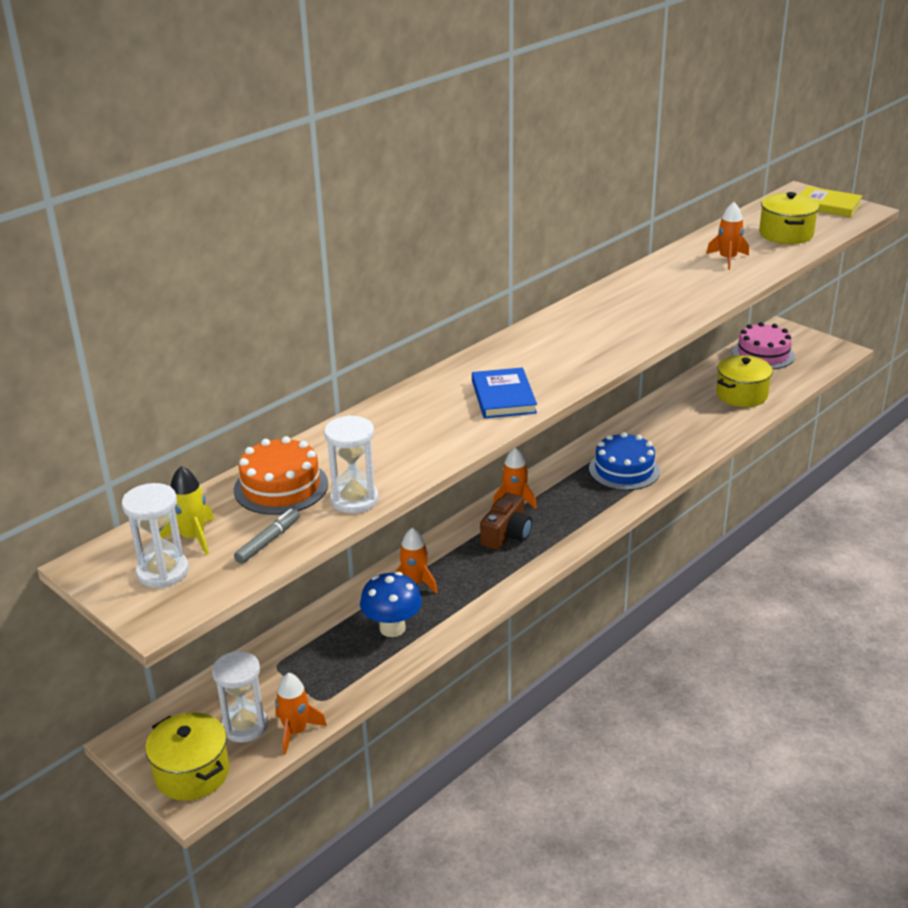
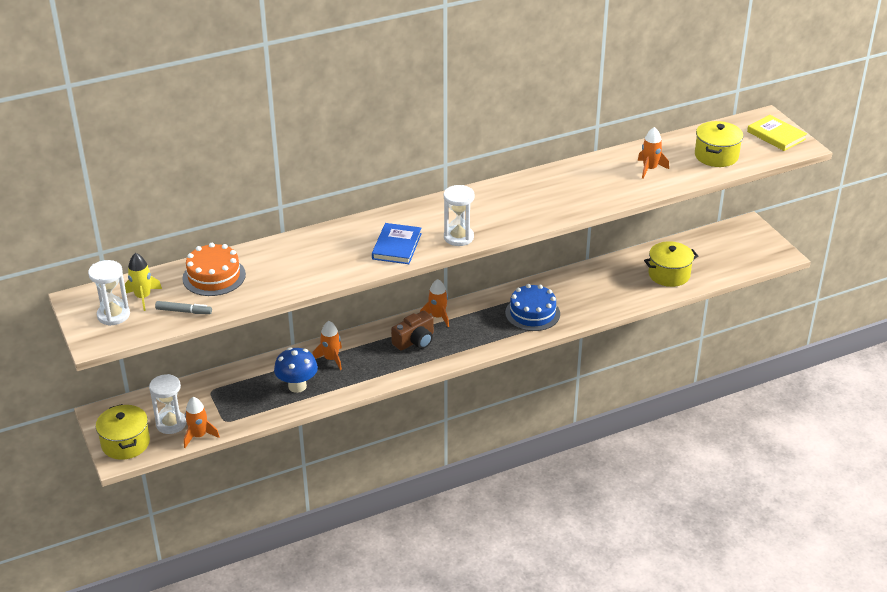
camera: 20 degrees right, 5 degrees up
(268, 541) = (184, 311): grey marker -> grey marker turned 45 degrees clockwise
(354, 500) = (251, 297): white hourglass -> white hourglass (458, 237)
(763, 354) = (714, 243): pink cake -> none

